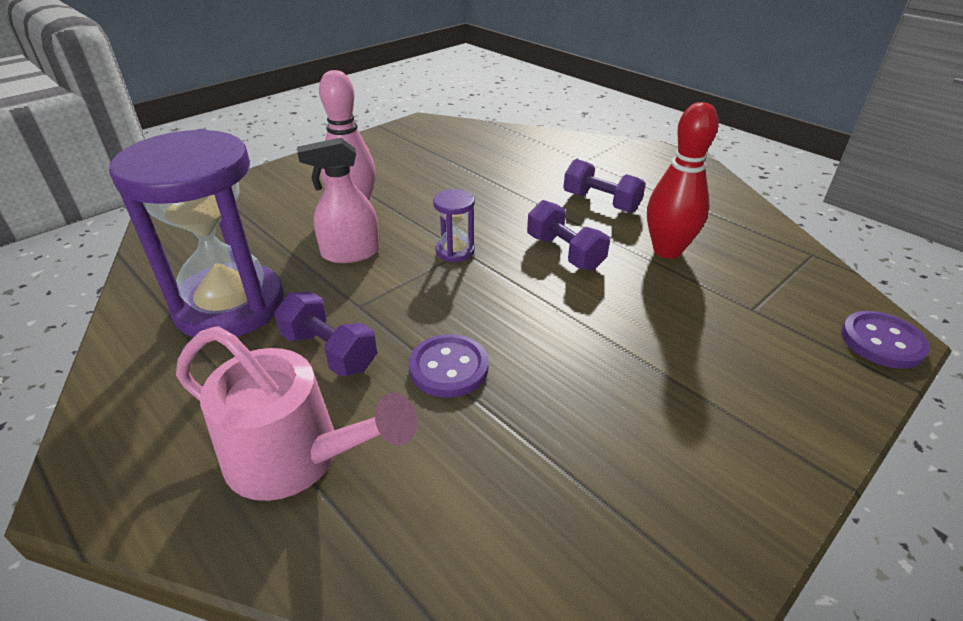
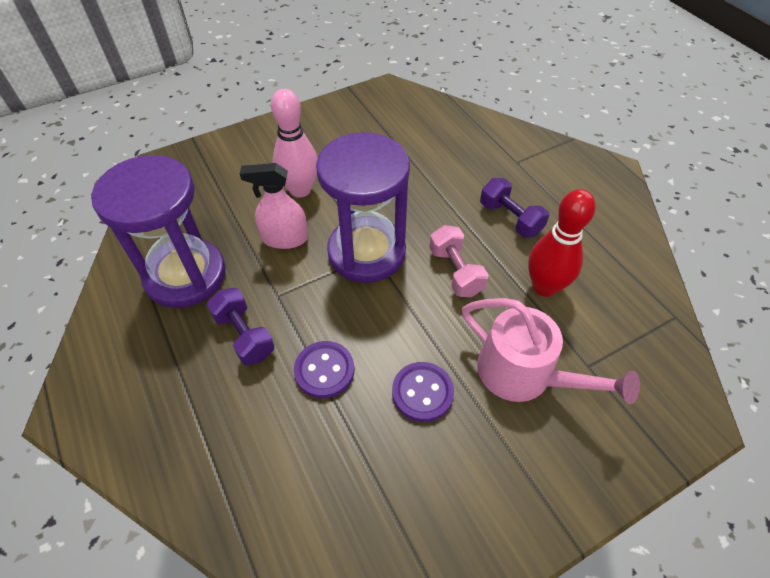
camera: 15 degrees right, 15 degrees up
(295, 457) = (199, 423): pink watering can -> pink watering can (524, 374)
(455, 251) = (366, 252): purple hourglass -> purple hourglass, size x2.41
(564, 252) = (455, 271): purple dumbbell -> pink dumbbell
(882, 342) = (684, 425): purple button -> purple button (422, 392)

